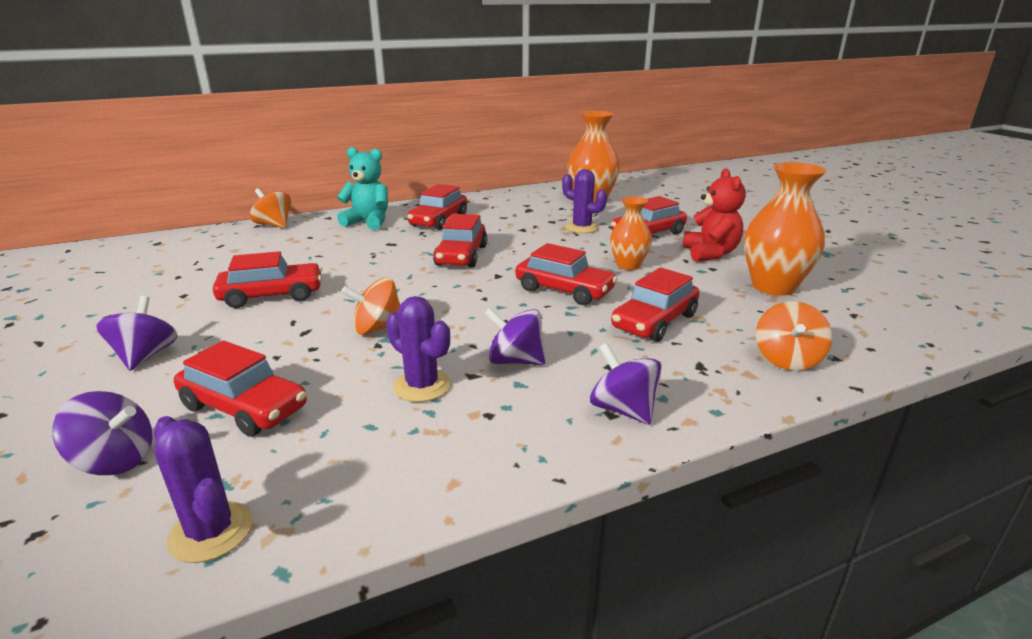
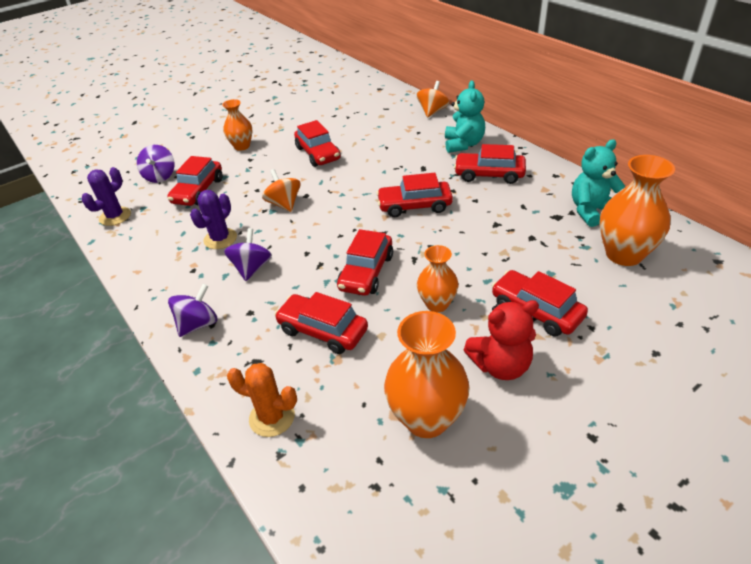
camera: 80 degrees right, 15 degrees up
(145, 356) = (242, 146): purple spinning top -> orange vase
(530, 199) = (591, 211): none -> turquoise teddy bear
(582, 227) = (525, 260): purple cactus -> none
(787, 359) = (272, 417): orange spinning top -> orange cactus

